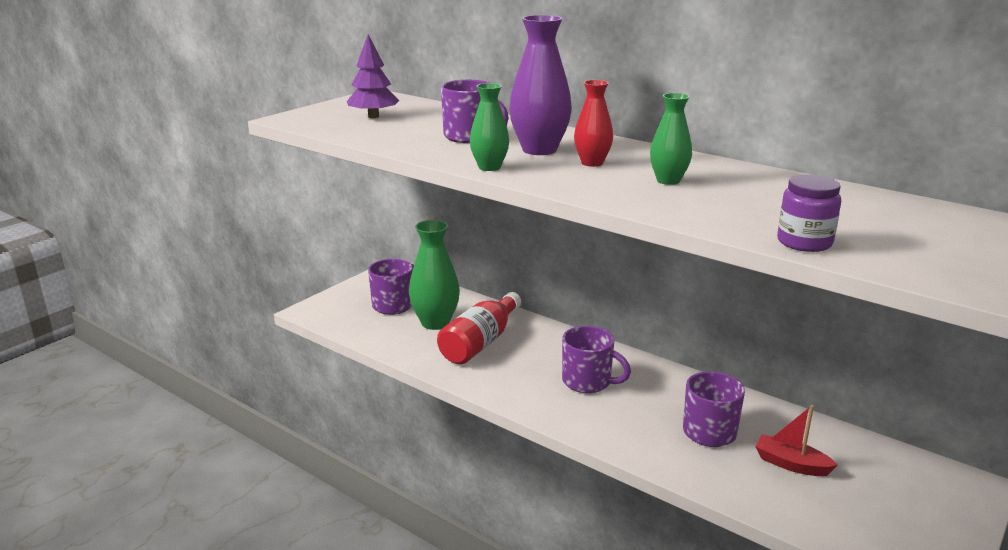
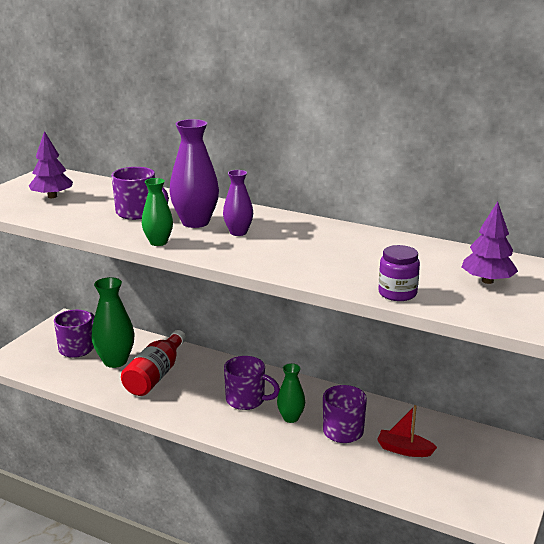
camera: 10 degrees left, 0 degrees up
(592, 163) = (238, 232): red vase -> purple vase
(668, 181) = (297, 245): green vase -> green vase (290, 418)
(936, 236) = (487, 281): none -> purple tree

